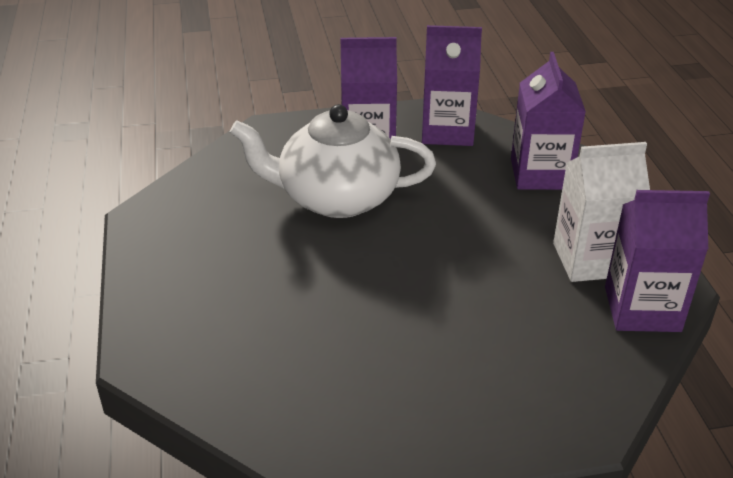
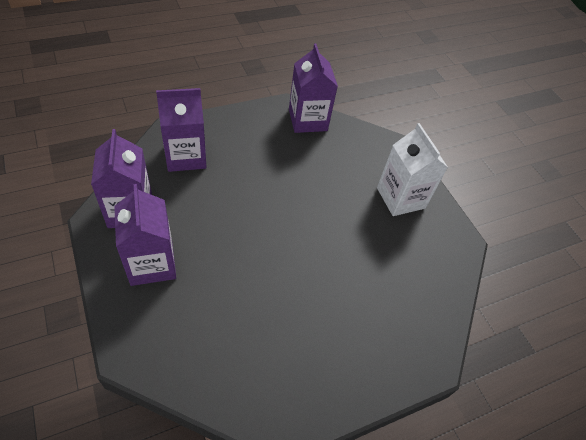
camera: 110 degrees left, 15 degrees up
(336, 198) = (232, 275): white teapot -> none
(590, 260) = (272, 137): white carton -> white carton (400, 198)

